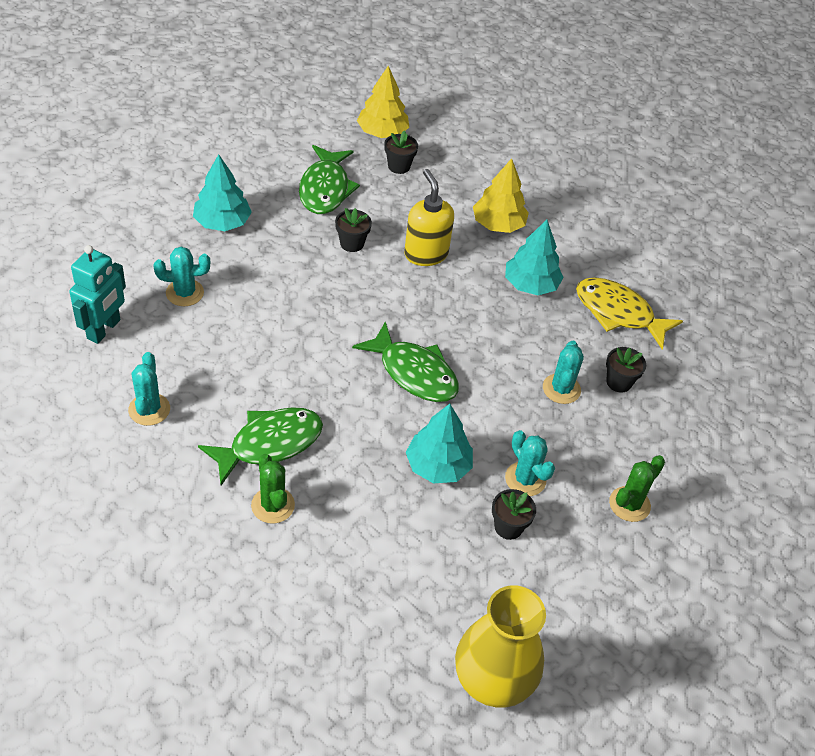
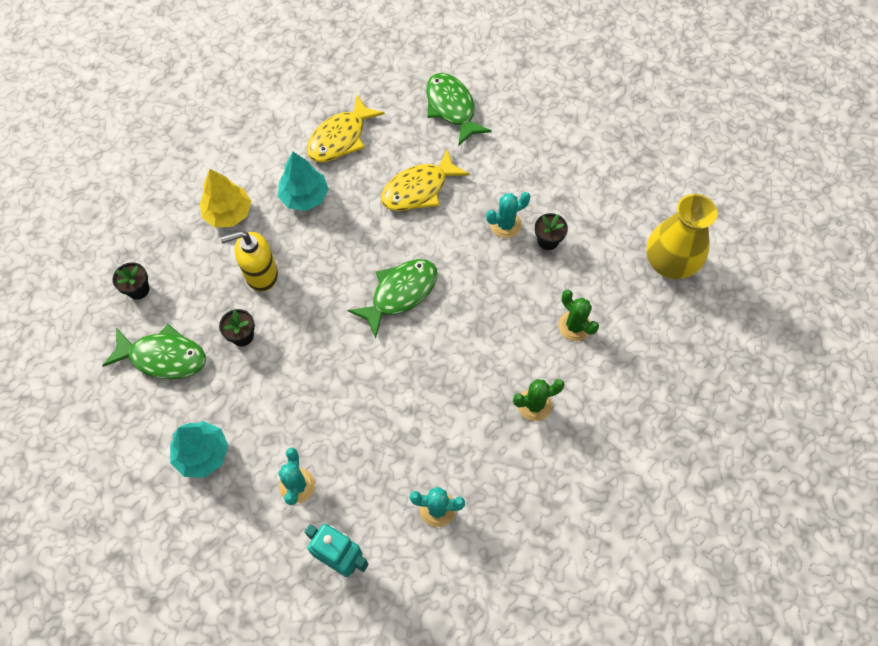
camera: 80 degrees left, 15 degrees up
(269, 444) = (474, 407): green fish -> green fish (452, 108)
(382, 132) = (85, 301): yellow tree -> none
(438, 466) = (494, 283): turquoise tree -> none
(561, 389) = (419, 189): turquoise cactus -> yellow fish
(619, 382) = (413, 149): black flower pot -> none
(629, 504) = (526, 161): green cactus -> green cactus (574, 326)

